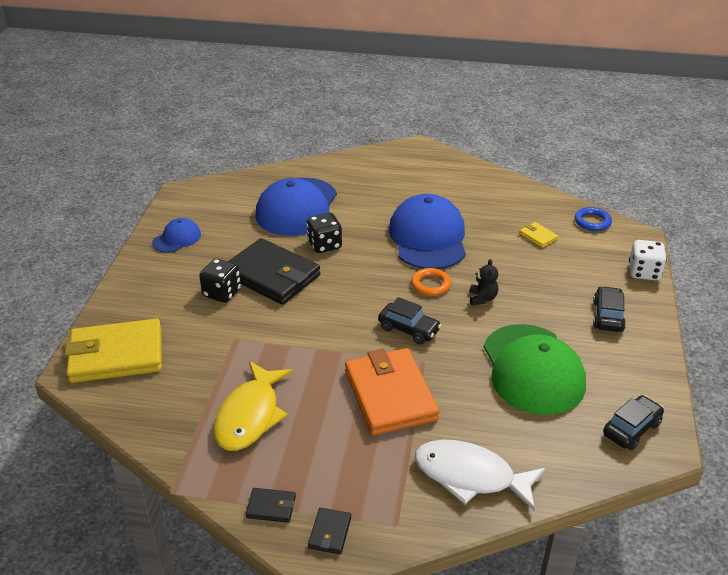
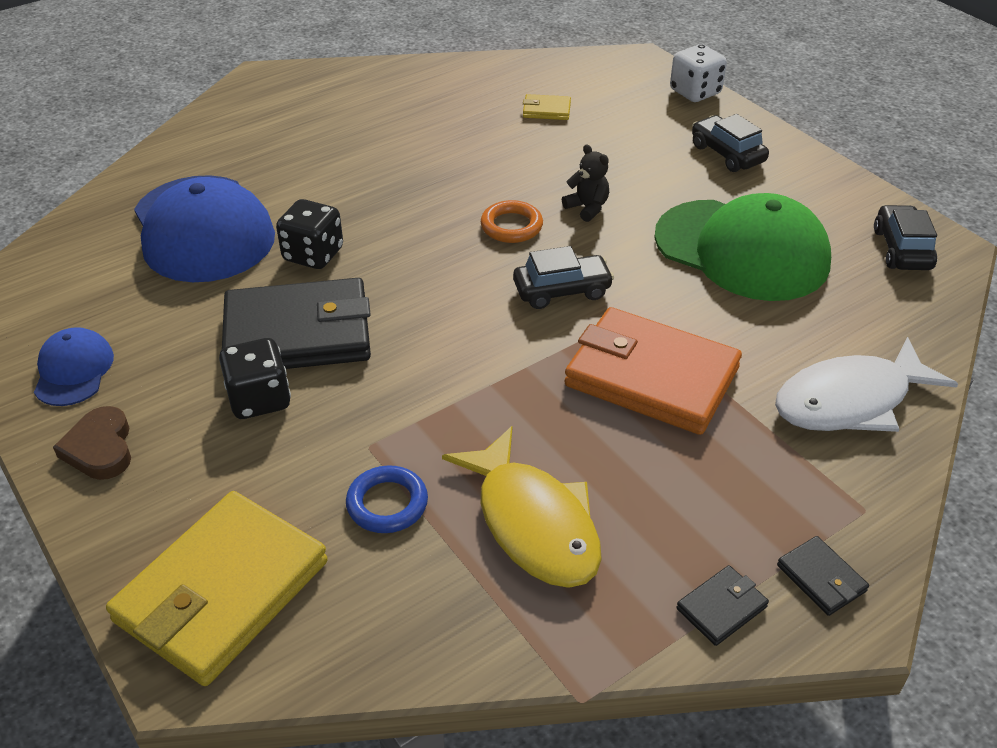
camera: 45 degrees left, 5 degrees up
(147, 274) = (100, 448): none -> brown heart
(428, 237) = (430, 175): blue cap -> none
(592, 222) = (576, 67): blue ring -> blue ring (387, 504)

